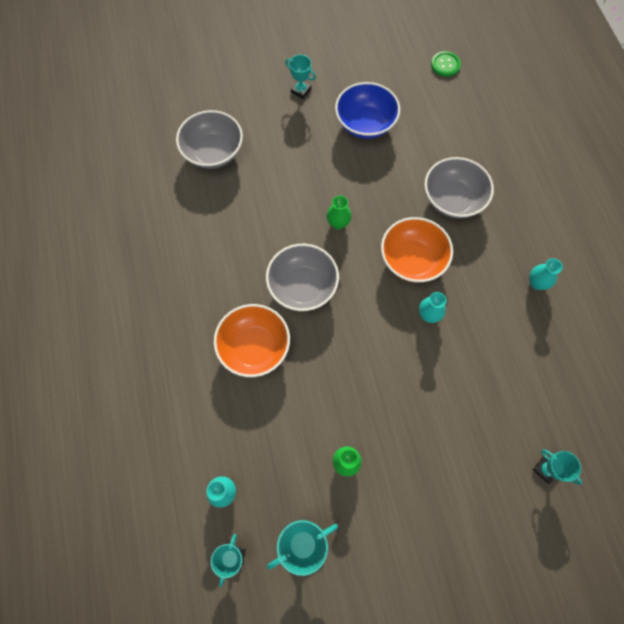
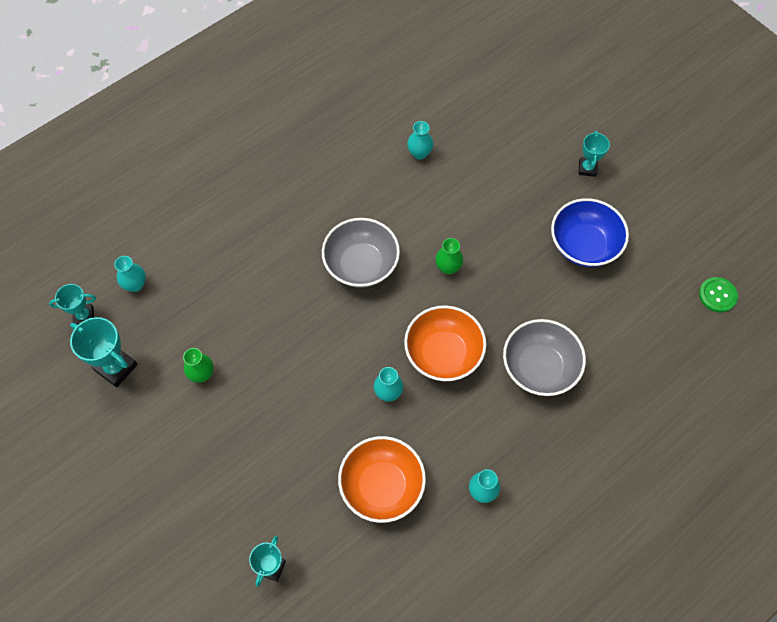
camera: 65 degrees right, 5 degrees down
(213, 152) = (466, 125): grey bowl -> none
(220, 197) = (419, 153): none -> turquoise vase
(254, 347) = (279, 250): orange bowl -> orange bowl (382, 486)

